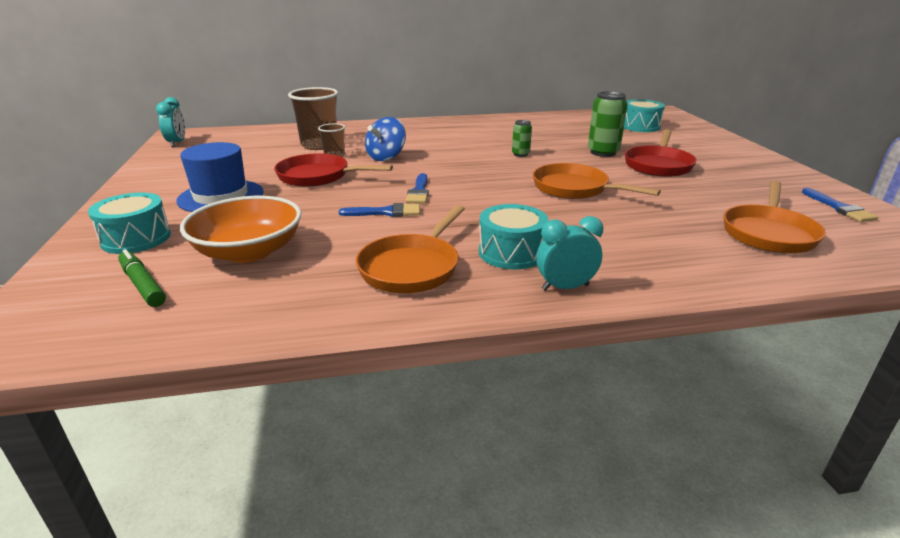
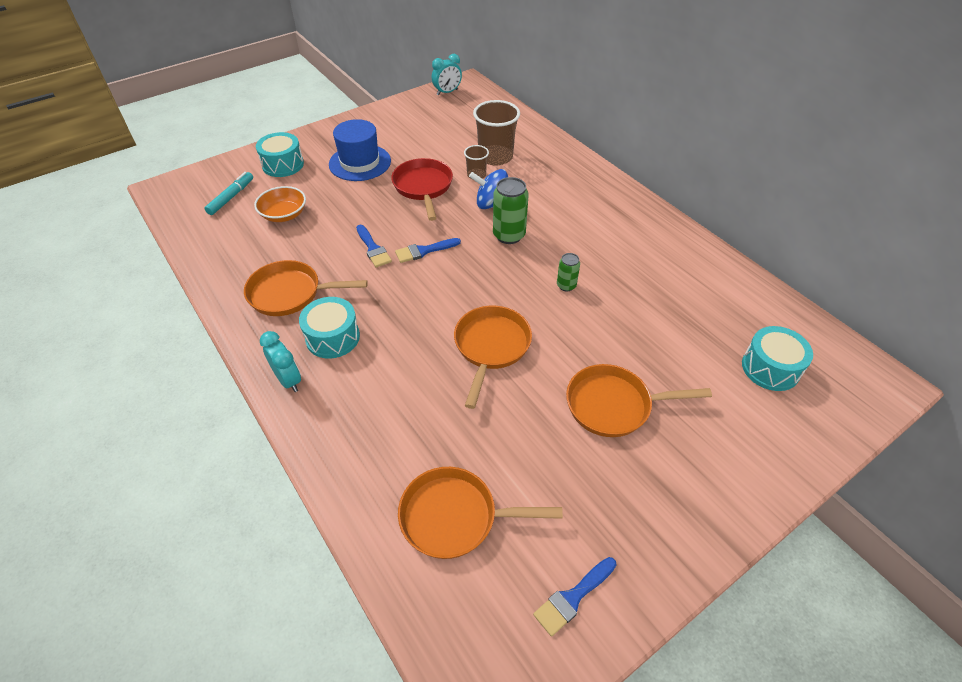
camera: 65 degrees right, 20 degrees up
(142, 285) = (231, 197): green marker -> turquoise marker
(249, 251) = (284, 214): orange bowl -> orange bowl, size x0.66
(603, 152) = (623, 349): green can -> green can (509, 235)
(658, 165) = (614, 405): red pan -> orange pan

